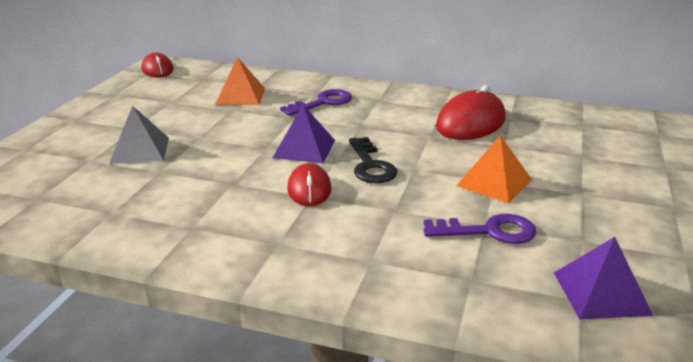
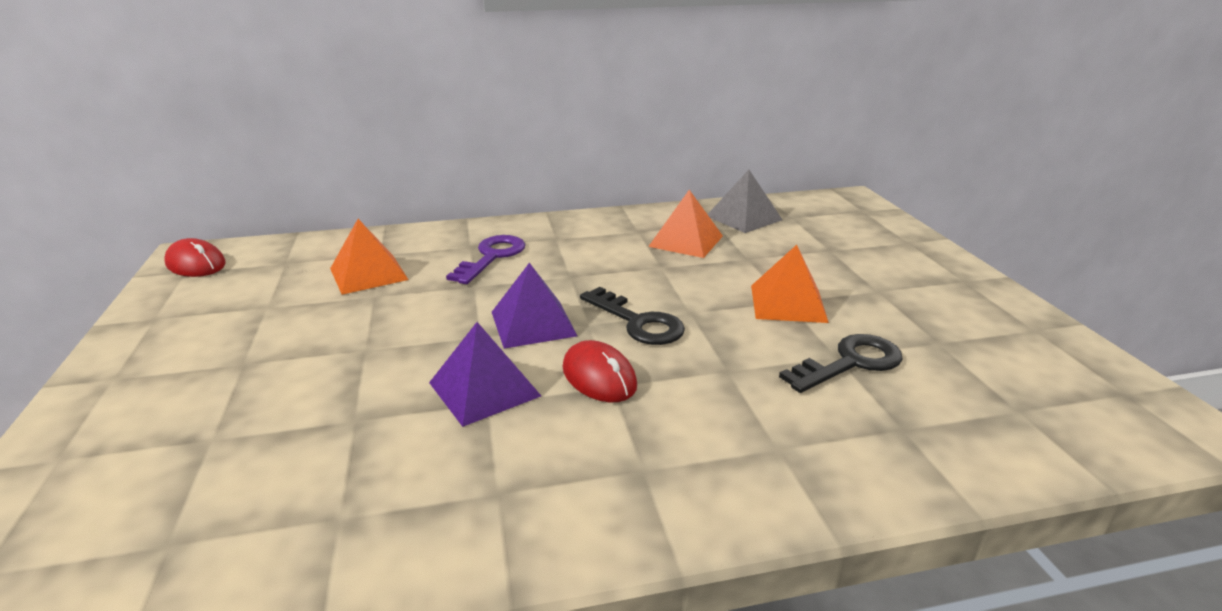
camera: 30 degrees left, 0 degrees up
(140, 150) = (287, 396): grey pyramid -> grey pyramid (744, 218)
(470, 123) = (686, 241): red mouse -> orange pyramid
(489, 231) = (850, 363): purple key -> black key
(601, 293) = (1025, 395): purple pyramid -> purple pyramid (484, 389)

